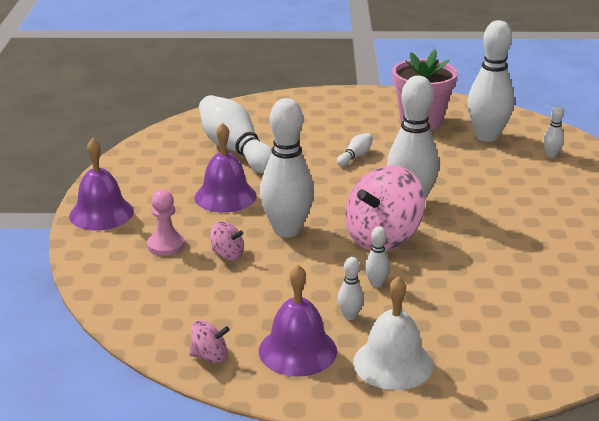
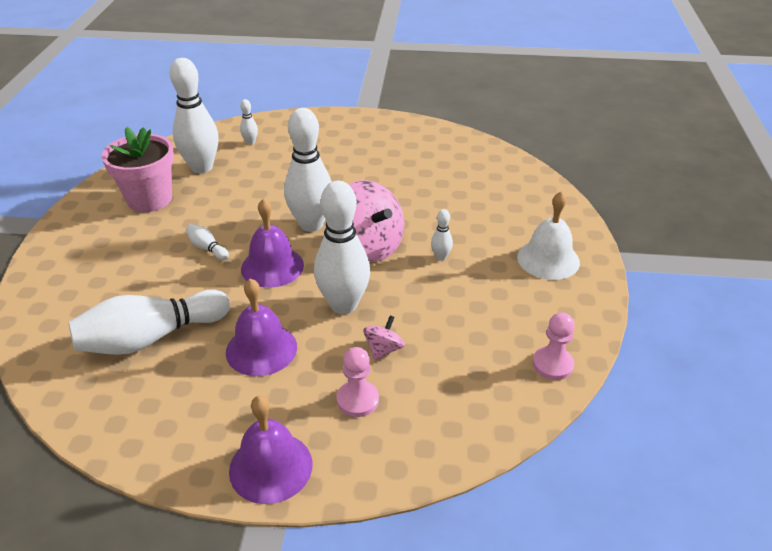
camera: 85 degrees left, 10 degrees up
(210, 357) = (552, 364): pink spinning top -> pink pawn
(297, 350) = (537, 309): purple bell -> purple bell (272, 266)
(350, 316) = (487, 276): white bowling pin -> none

